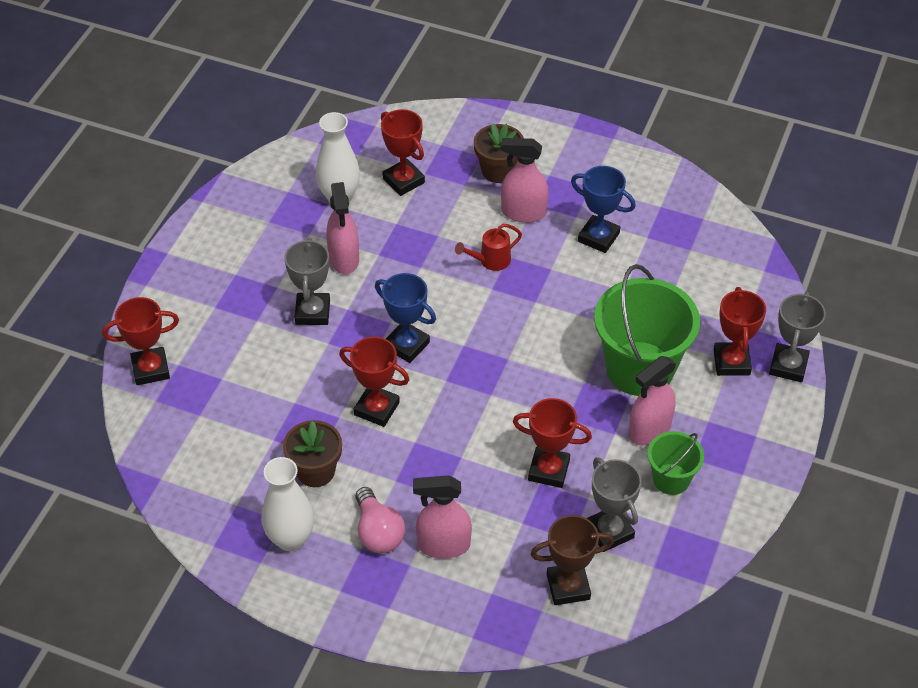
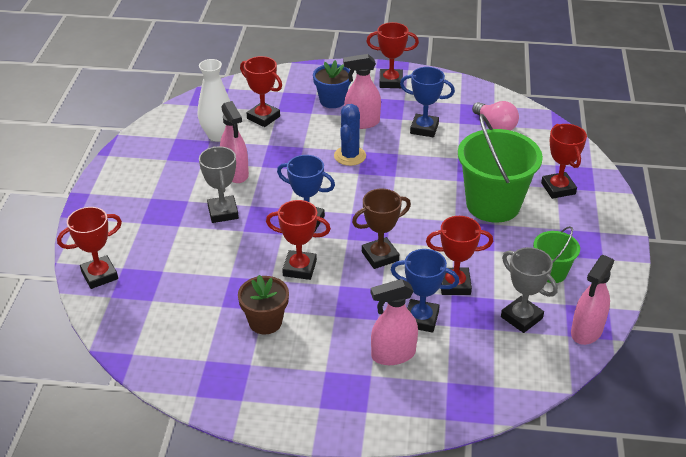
camera: 15 degrees left, 10 degrees down
(290, 539) = (262, 376): white vase -> none
(378, 532) = (335, 356): pink light bulb -> pink light bulb (495, 126)
(490, 261) = (350, 156): red watering can -> blue cactus
(492, 507) = (421, 319): none -> blue trophy
(498, 171) = (332, 101): brown flower pot -> blue flower pot
(568, 586) = (507, 364): brown trophy -> brown trophy (380, 256)
(583, 154) = (391, 82): none -> red trophy
(649, 430) = (519, 243): pink spray bottle -> pink spray bottle (586, 331)
(788, 366) = (600, 183): grey trophy -> none

